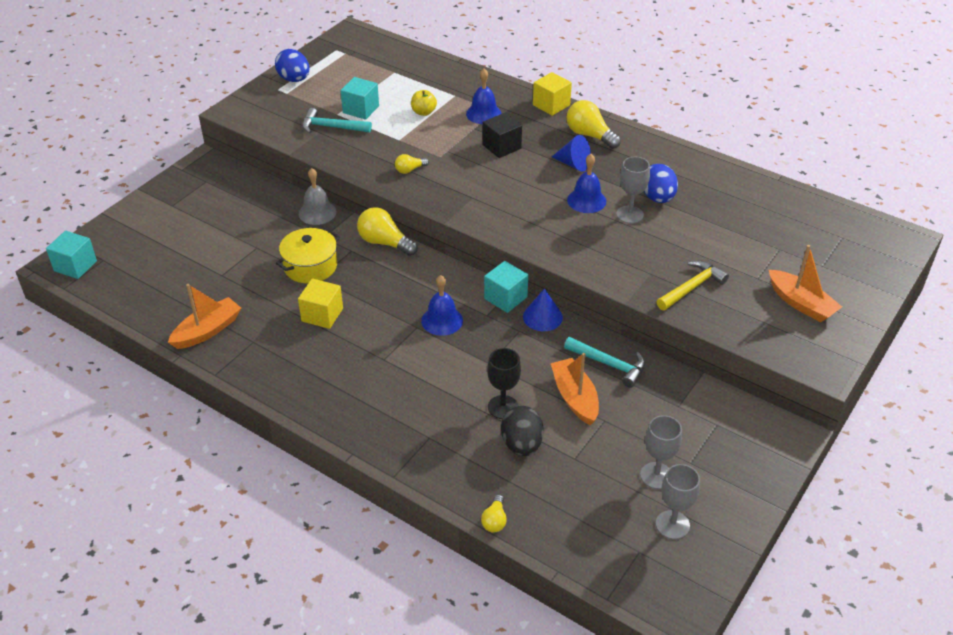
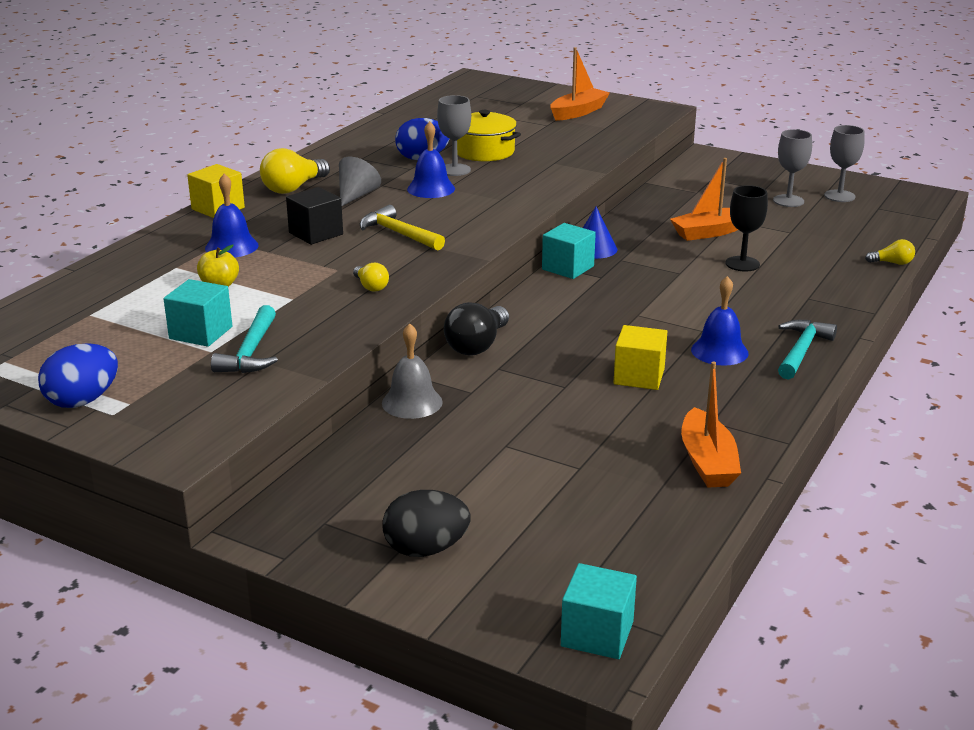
camera: 95 degrees left, 15 degrees down
(207, 331) = (707, 461): orange boat -> orange boat turned 135 degrees counterclockwise
(310, 266) = (540, 395): yellow pot -> yellow pot (484, 151)
(384, 243) = (477, 345): yellow light bulb -> black light bulb
(442, 320) = (620, 300): blue bell -> blue bell (719, 351)
(521, 444) = (788, 254): black egg -> black egg (426, 549)
(573, 164) = (356, 195): blue cone -> grey cone
(609, 364) = (654, 218): turquoise hammer -> turquoise hammer (801, 351)
(692, 287) = (570, 147): yellow hammer -> yellow hammer (398, 234)

